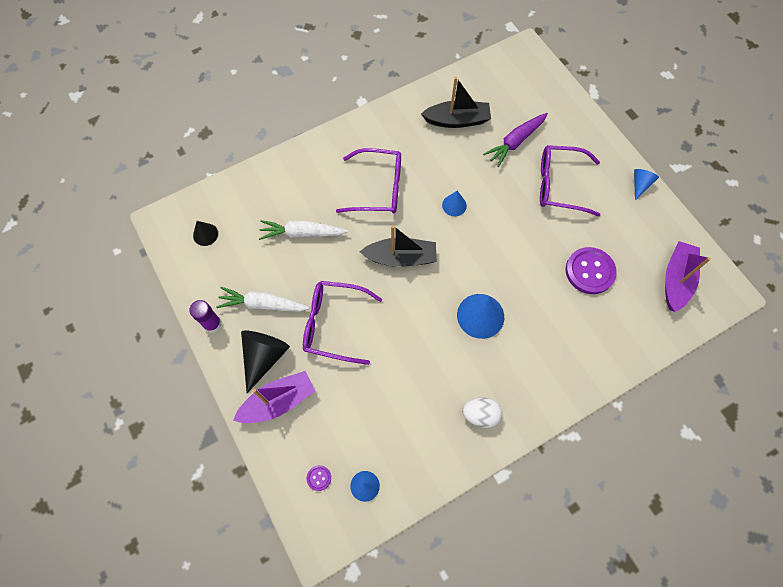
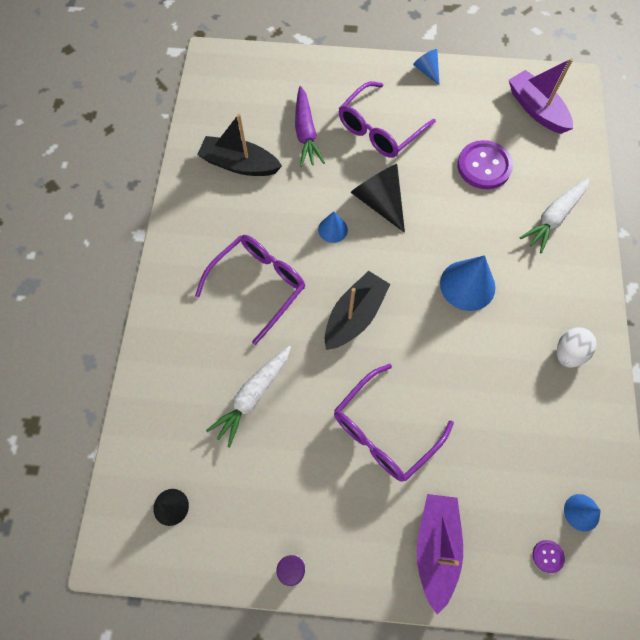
camera: 55 degrees left, 0 degrees up
(263, 304) = (309, 493): white carrot -> white carrot (553, 218)
(264, 357) = (373, 531): black cone -> black cone (379, 202)
(457, 120) = (240, 164): black boat -> black boat turned 105 degrees counterclockwise

